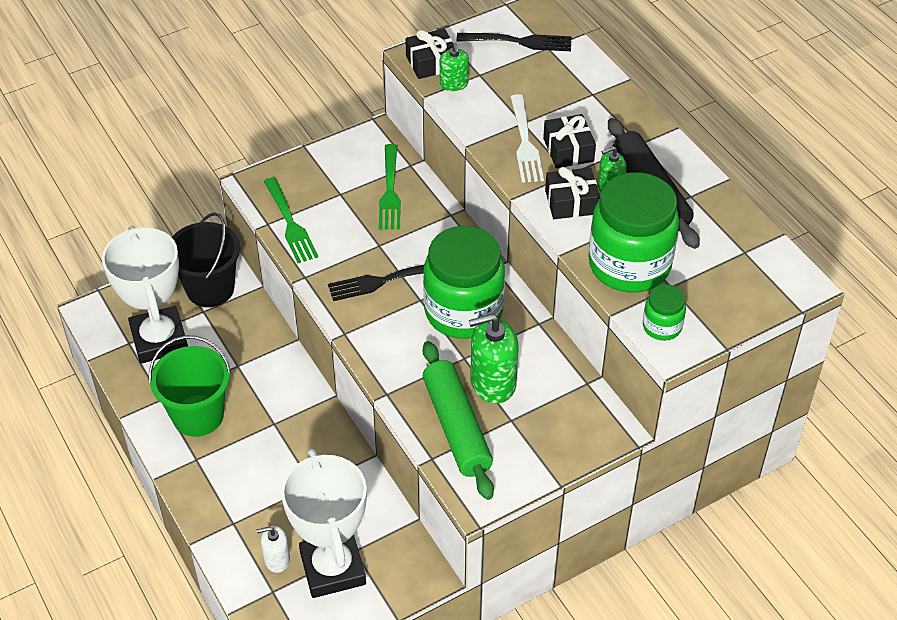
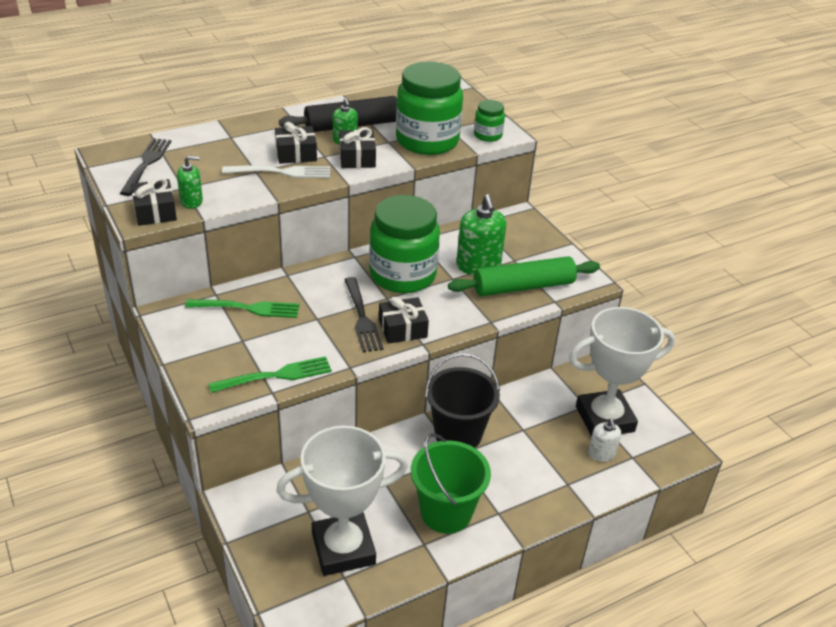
camera: 90 degrees left, 10 degrees down
(210, 289) = (277, 505): black bucket -> black bucket (458, 434)
(368, 315) = (402, 329): none -> black gift

